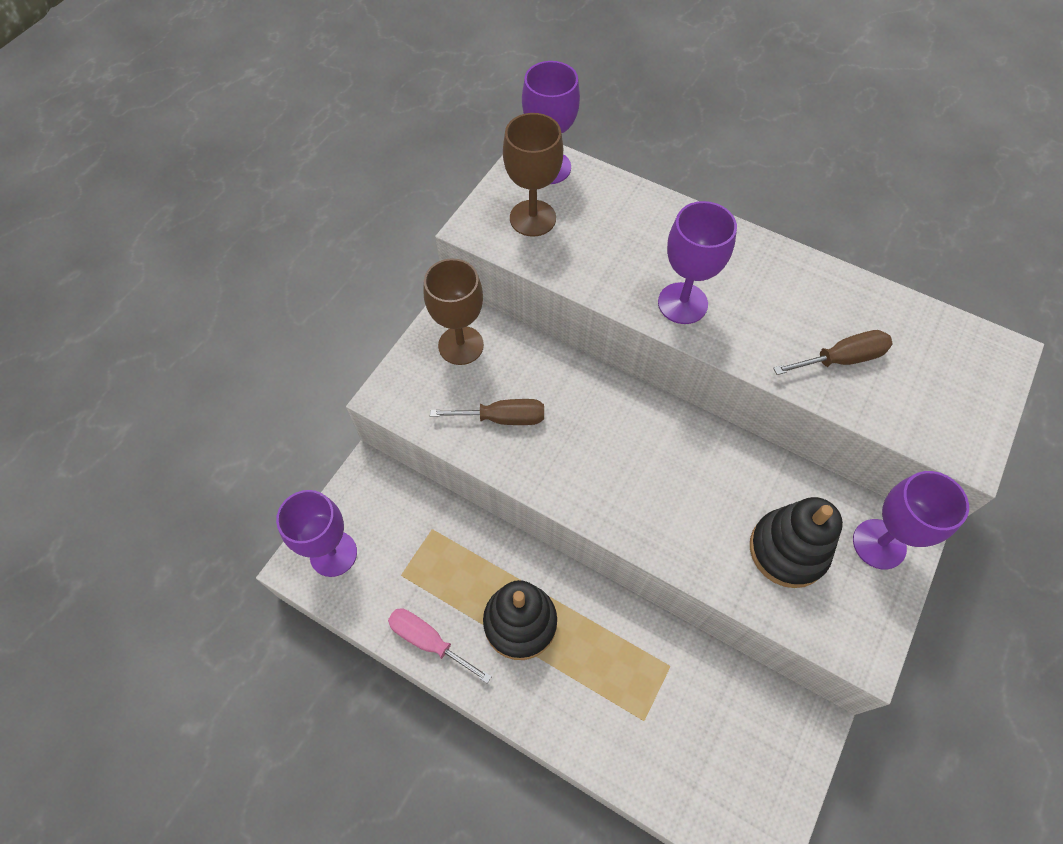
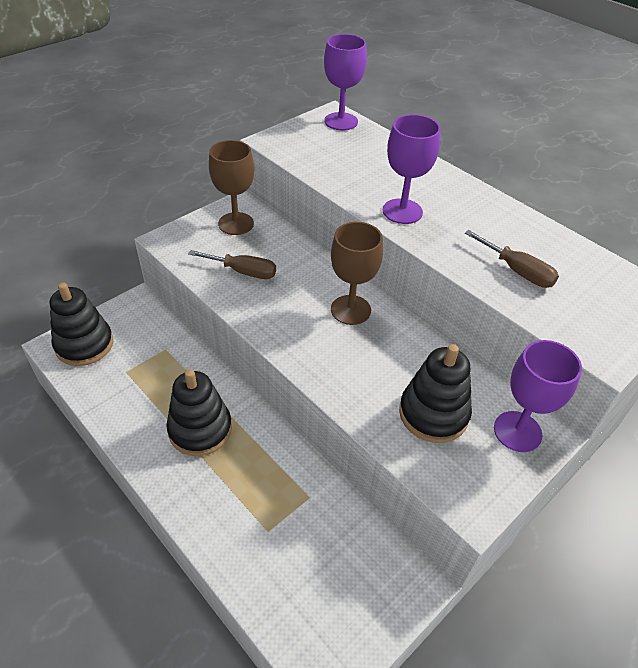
camera: 15 degrees right, 15 degrees down
(333, 554) = (84, 344): purple goblet -> black stacking toy
(428, 641) = (122, 421): pink screwdriver -> none
(532, 218) = (314, 144): brown goblet -> brown goblet (350, 310)
(841, 359) = (517, 271): brown screwdriver -> brown screwdriver turned 45 degrees clockwise

